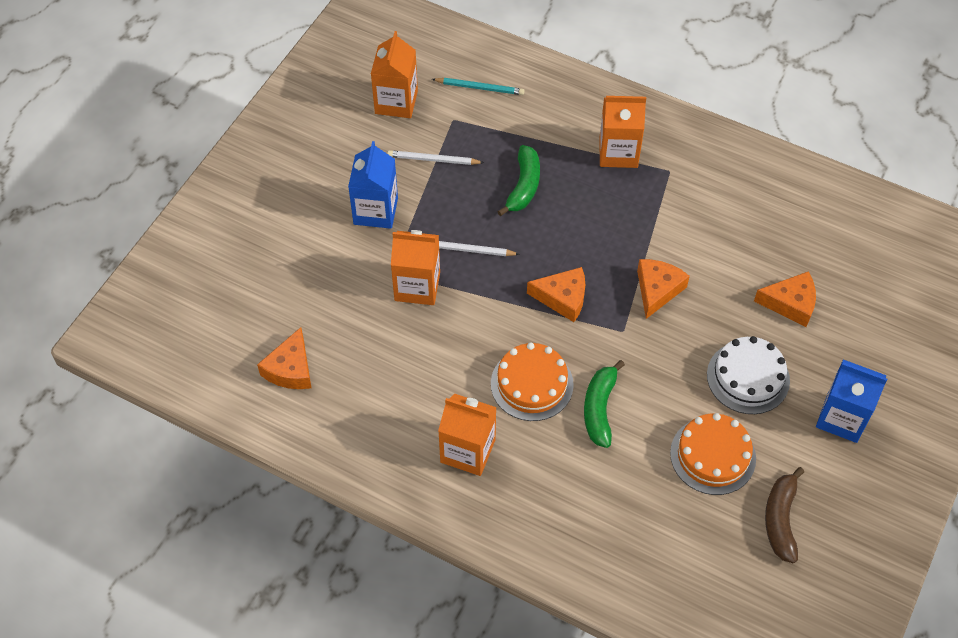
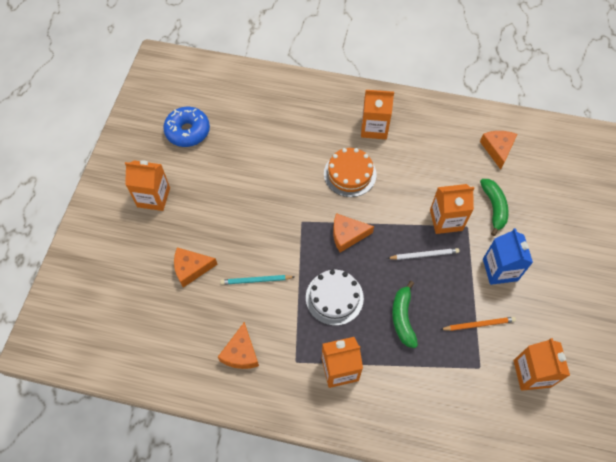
camera: 165 degrees right, 5 degrees up
(433, 160) = (478, 324): white pencil -> orange pencil
(480, 88) = (471, 407): turquoise pencil -> turquoise pencil (256, 280)
(599, 409) = (304, 168): green banana -> green banana (494, 207)
(657, 290) = (285, 256): orange cheese -> orange cheese (241, 353)
(713, 455) = (231, 157): orange cake -> none
(748, 377) = (215, 209): white cake -> white cake (334, 297)
(780, 520) = (188, 131): brown banana -> blue donut
(842, 418) = (153, 197): blue carton -> orange carton

